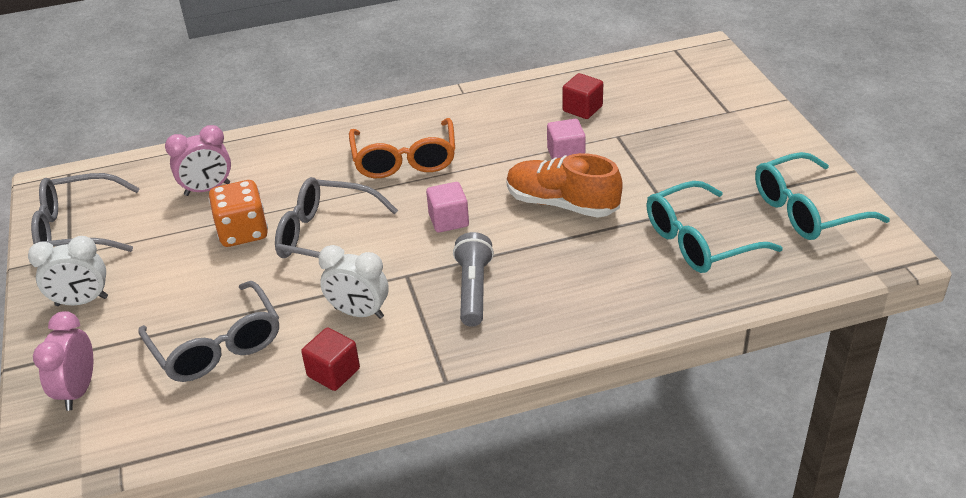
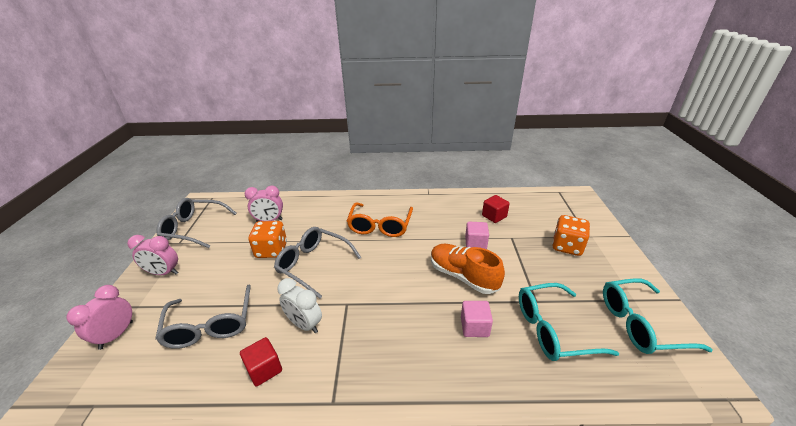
camera: 15 degrees right, 5 degrees down
(82, 301) = (164, 273): white clock -> pink clock
(448, 220) = (388, 271): pink cube -> pink cube (474, 327)
(473, 290) = (383, 327): grey flashlight -> none
(700, 132) = (567, 246): none -> orange dice

